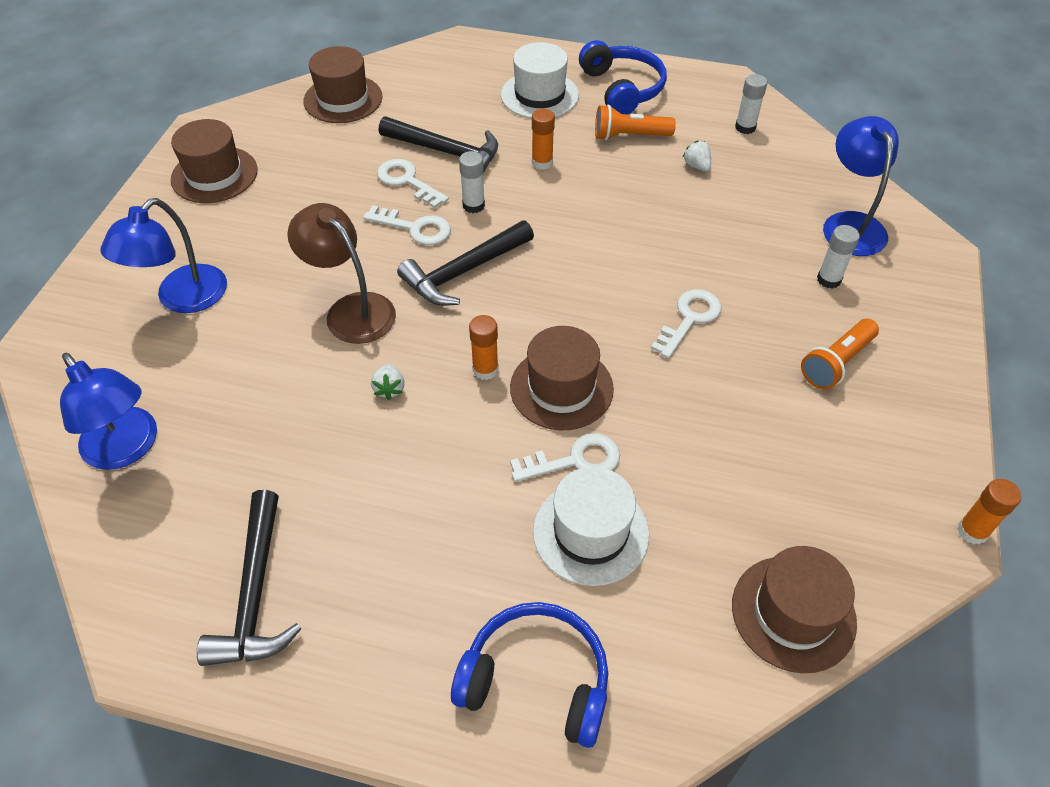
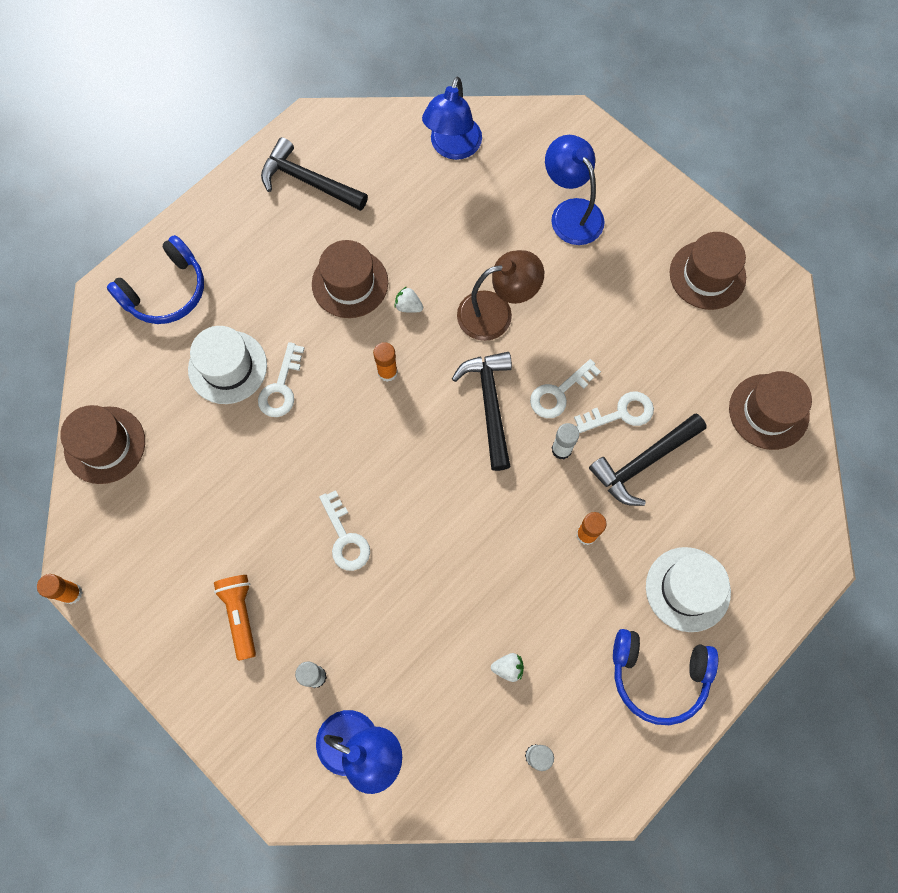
camera: 120 degrees right, 20 degrees up
(127, 449) = (452, 148): blue lamp -> blue lamp turned 60 degrees counterclockwise
(561, 388) = (341, 411): brown hat -> brown hat (350, 283)
(629, 136) = (582, 634): orange flashlight -> none

